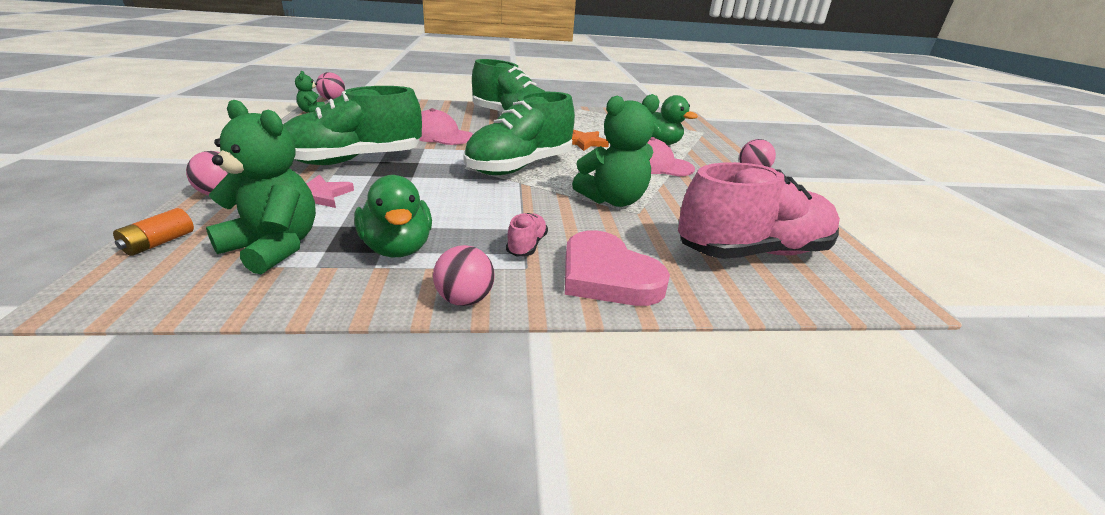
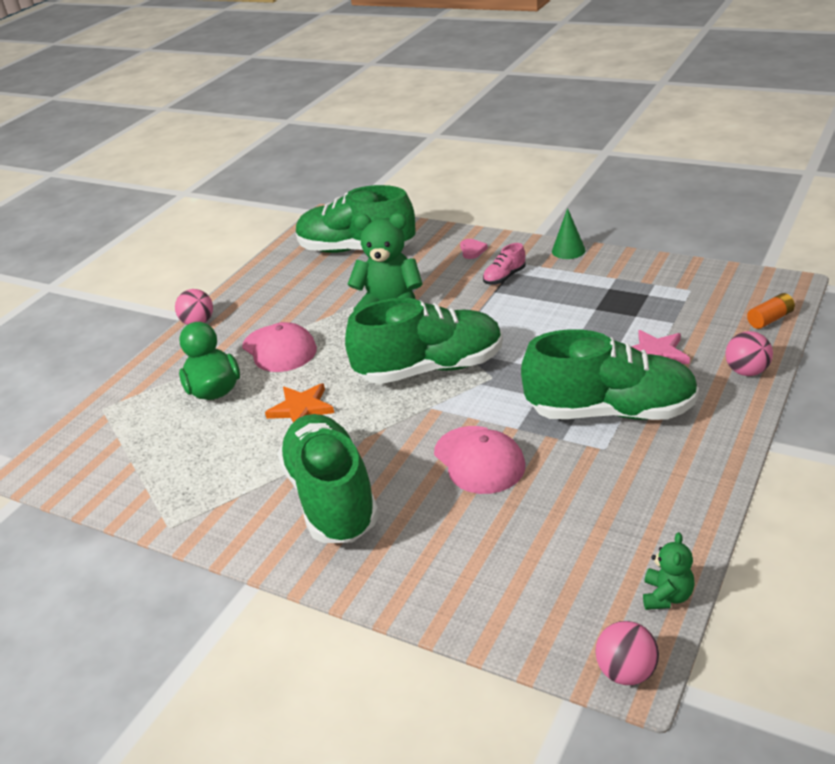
camera: 140 degrees left, 5 degrees up
(274, 247) = (684, 303): green teddy bear -> none
(397, 248) = (596, 289): green duck -> none
(464, 299) = (568, 250): pink ball -> green cone
(607, 276) = (472, 250): pink heart -> pink heart, size x0.41
(752, 252) = (356, 250): pink shoe -> green shoe

